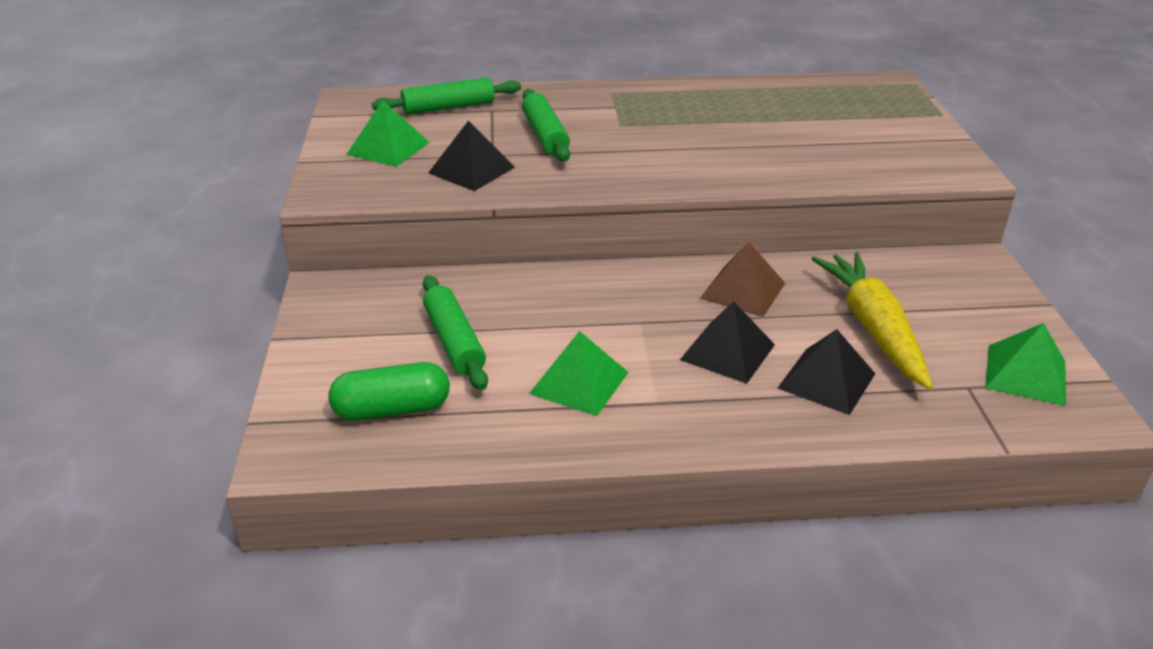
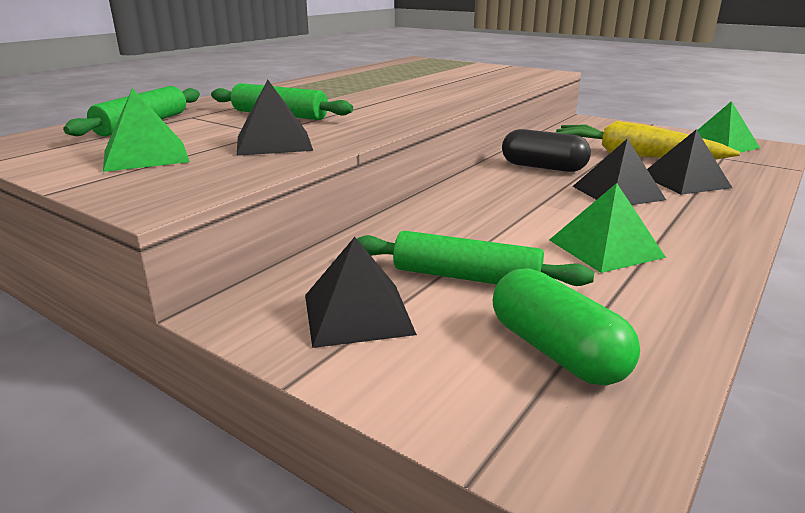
camera: 50 degrees left, 10 degrees down
(362, 324) = (357, 314): none -> black pyramid
(392, 409) = (556, 351): green capsule -> green capsule turned 60 degrees counterclockwise
(743, 290) = (543, 167): brown pyramid -> black capsule

